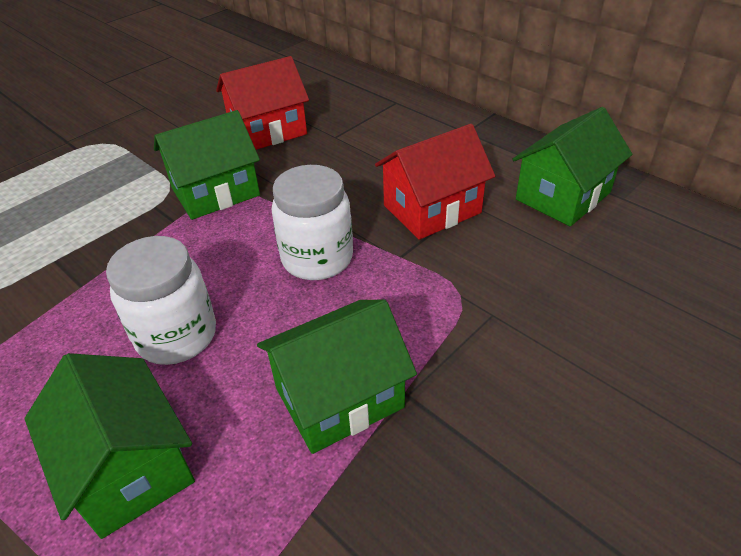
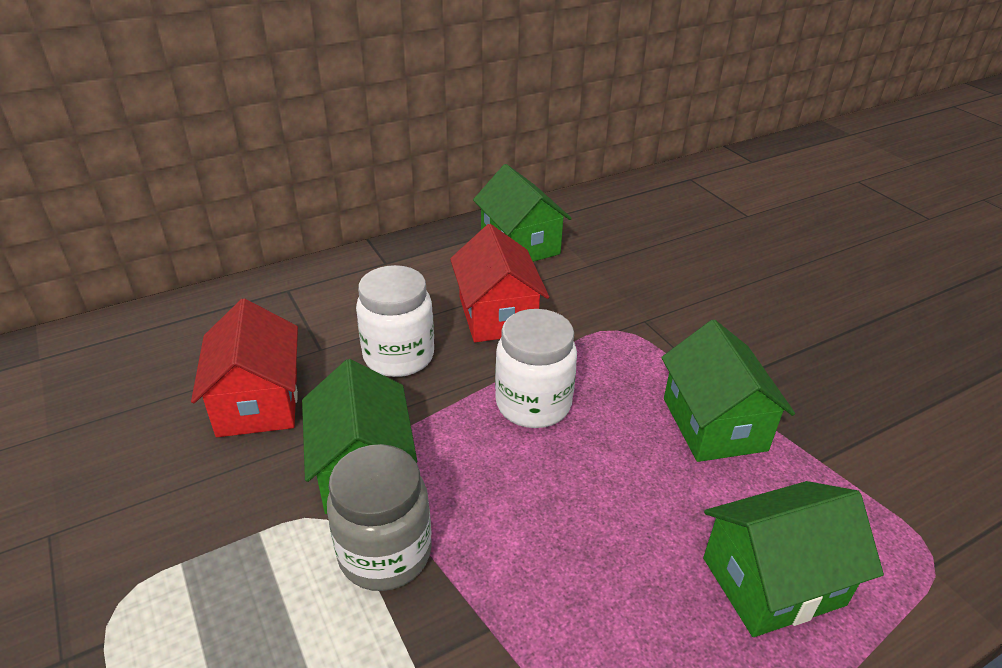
camera: 75 degrees left, 5 degrees down
(142, 223) = (385, 553): none -> grey jar
(177, 336) = (610, 531): white jar -> white jar (399, 356)

